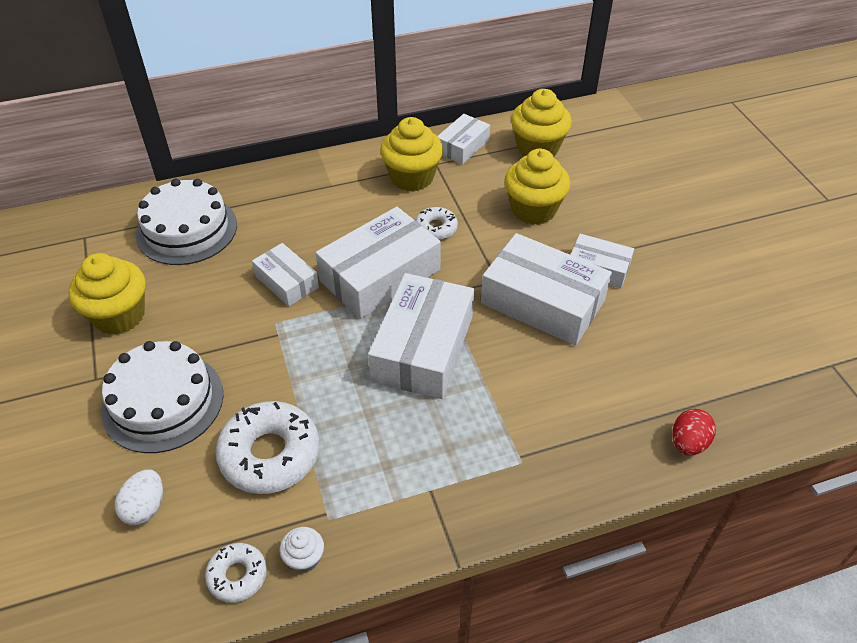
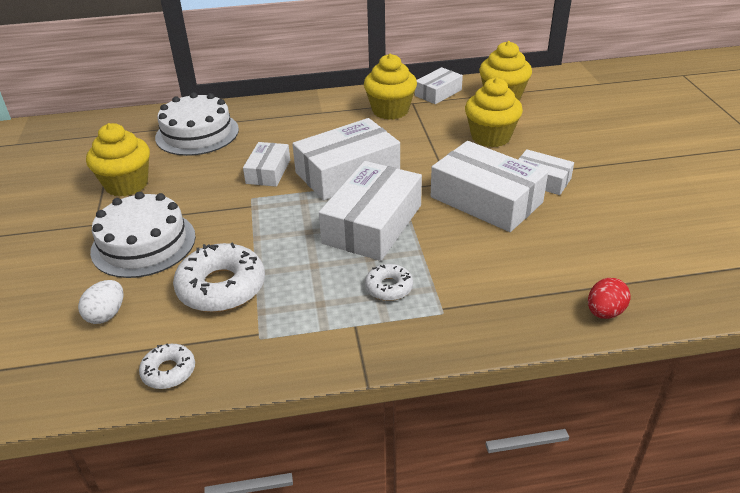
camera: 10 degrees right, 10 degrees down
(286, 282) = (268, 172): white box -> white box turned 45 degrees clockwise
(304, 558) = (230, 365): white cupcake -> none
(436, 228) = (403, 144): white donut -> white donut (389, 287)

